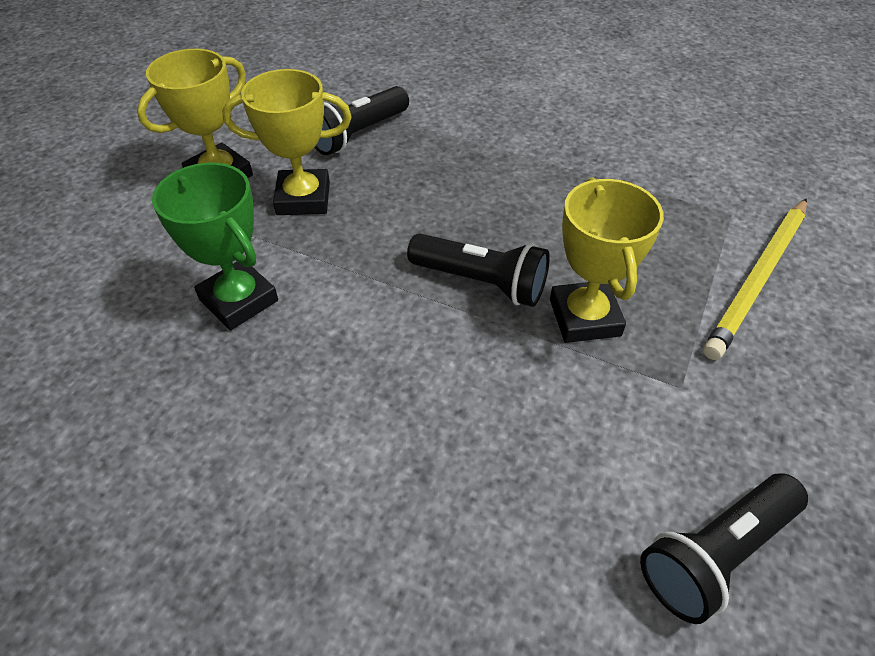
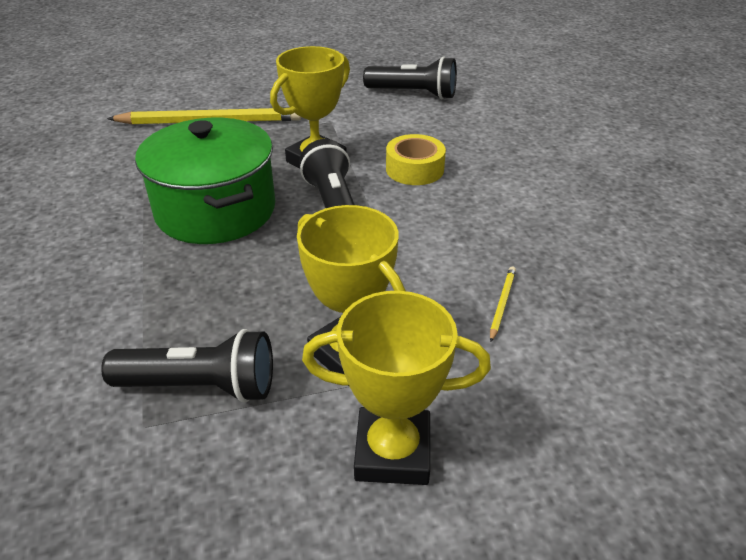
camera: 130 degrees left, 10 degrees down
(239, 300) = (502, 304): green trophy -> yellow pencil
(488, 389) = (414, 169): none -> yellow tape
(551, 210) = (215, 210): none -> green pot

